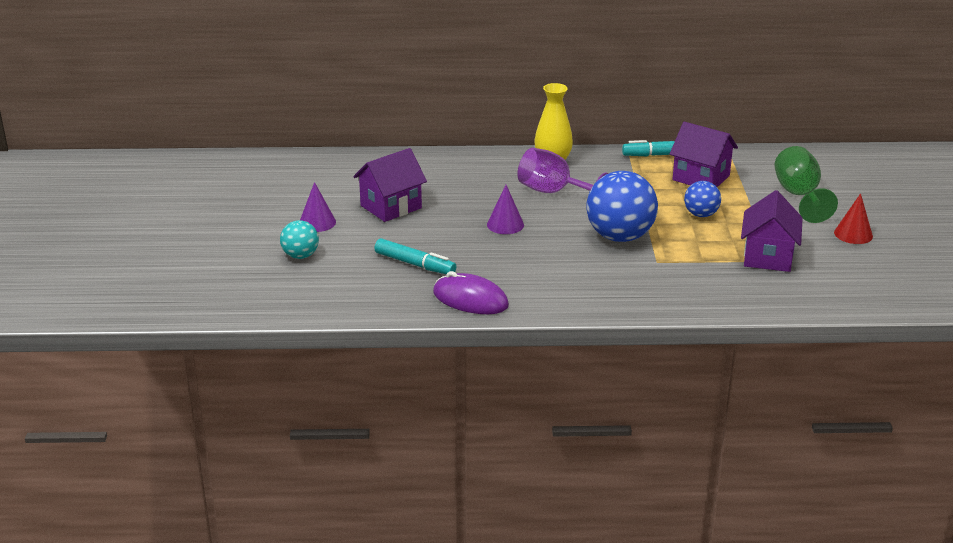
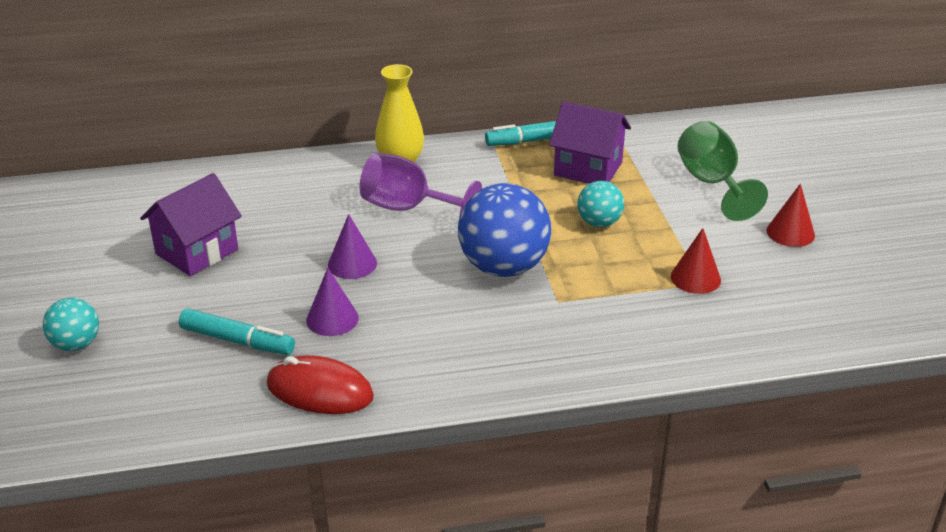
camera: 10 degrees left, 5 degrees up
(317, 222) = (97, 287): purple cone -> purple cone (332, 319)
(470, 299) = (320, 390): purple mouse -> red mouse
(701, 214) = (599, 223): blue ball -> turquoise ball
(768, 257) = (695, 278): purple house -> red cone

